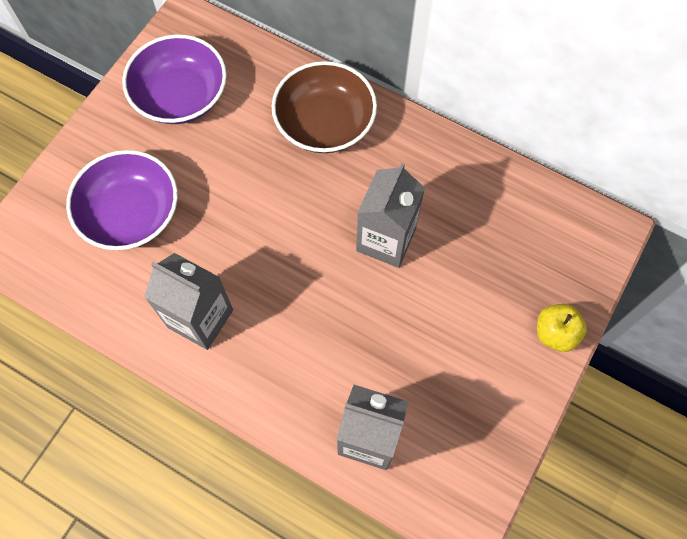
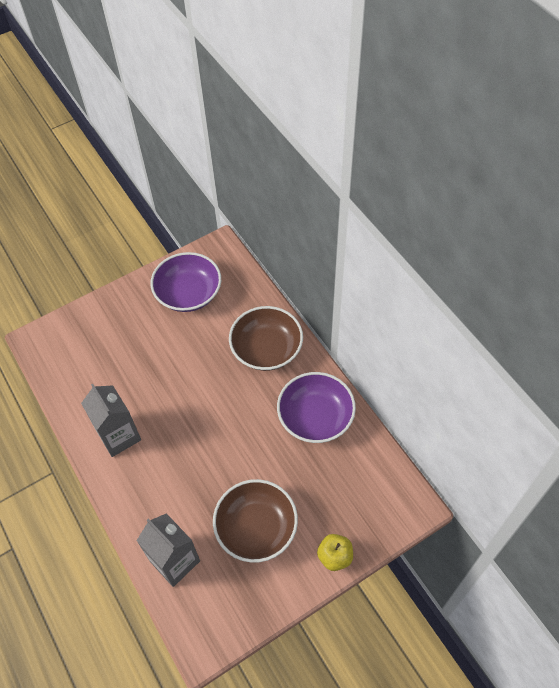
camera: 30 degrees right, 10 degrees down
(131, 213) = (117, 353): purple bowl -> purple bowl (315, 417)
(386, 240) = (260, 441): grey carton -> none
(444, 346) = (256, 528): none -> brown bowl

